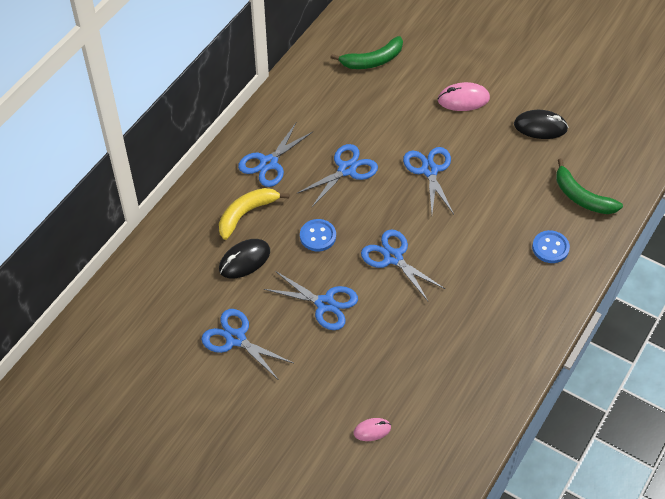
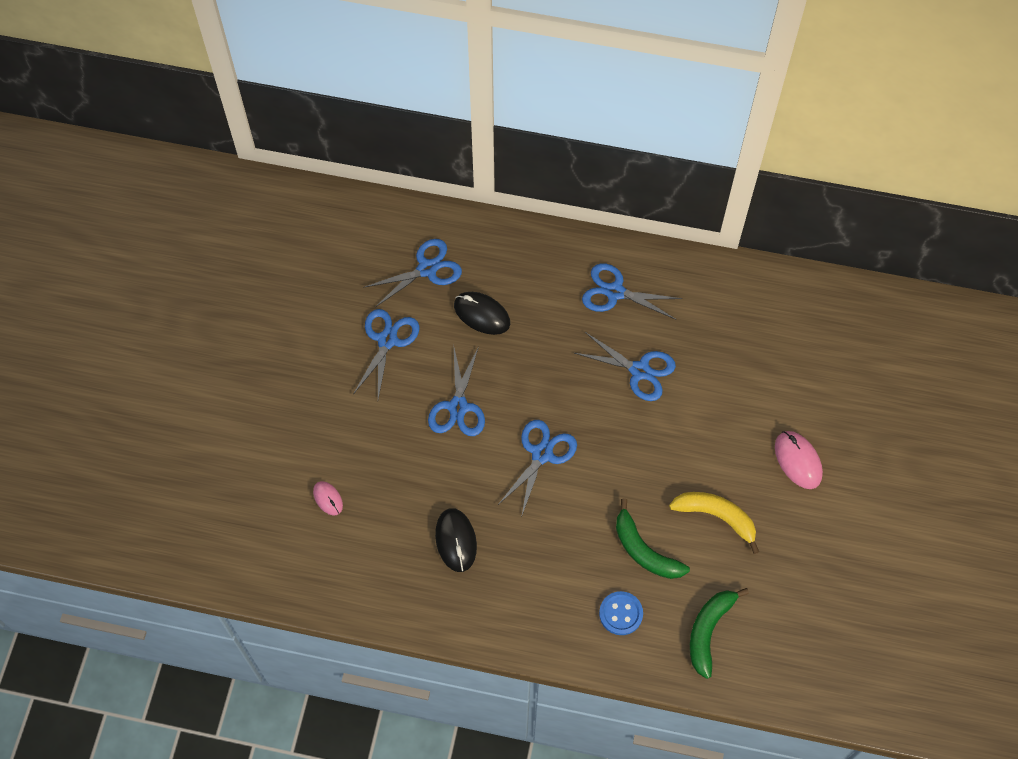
camera: 70 degrees right, 10 degrees up
(246, 214) = (540, 295): yellow banana -> yellow banana (716, 516)
(318, 236) = (539, 372): blue button -> none
(372, 60) = (811, 346): green banana -> green banana (644, 550)
(429, 170) = (675, 455): blue scissors -> blue scissors (427, 269)
(540, 127) = (795, 558): black mouse -> black mouse (456, 541)

